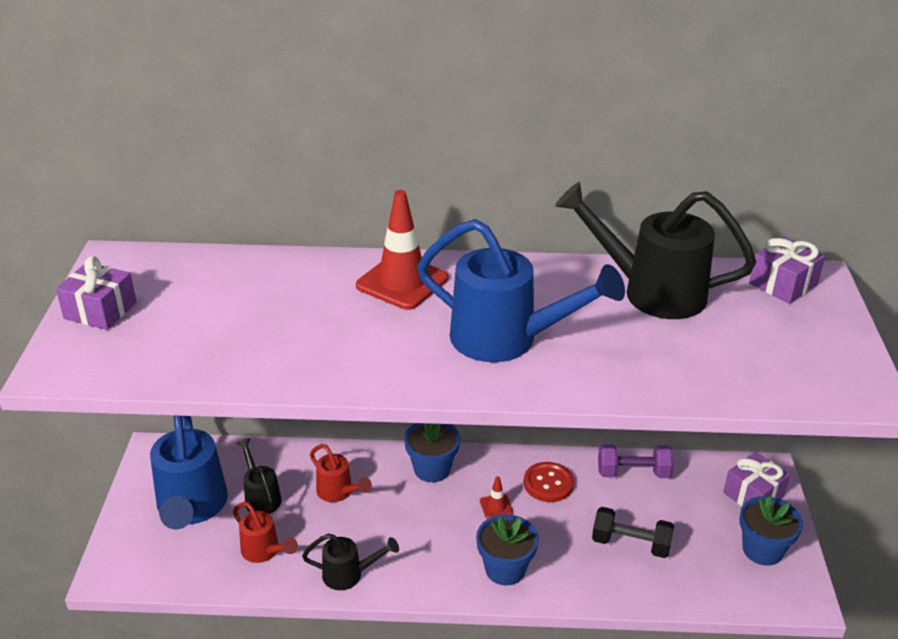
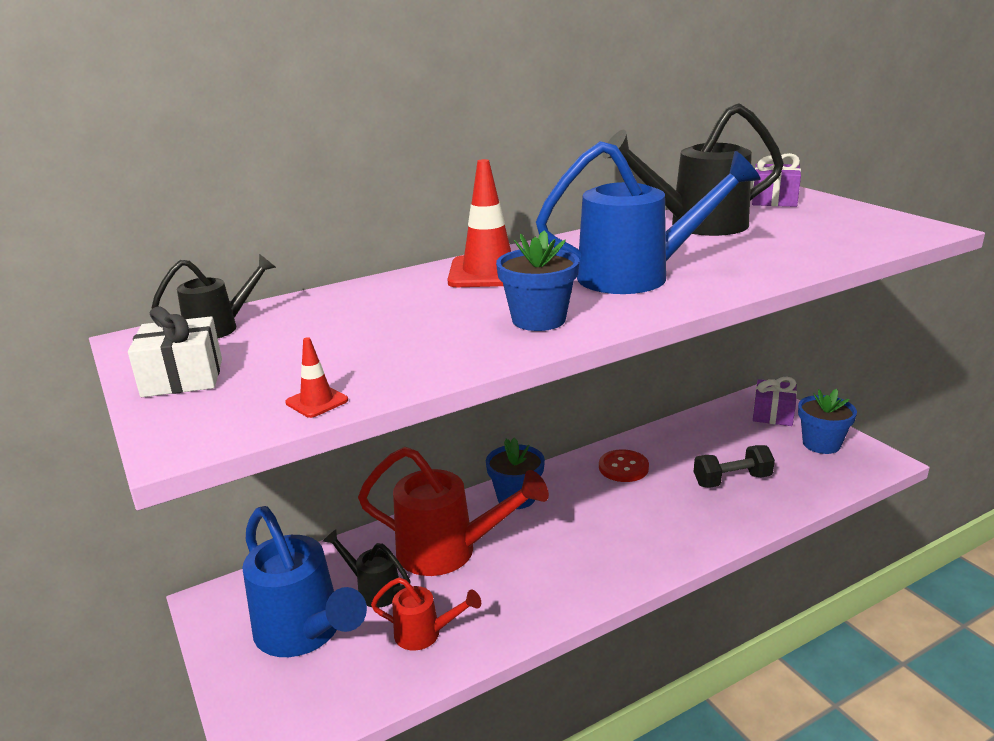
camera: 30 degrees left, 10 degrees down
(100, 310) = (183, 378): purple gift -> white gift
(338, 492) = (449, 551): red watering can -> red watering can, size x1.94
(349, 574) = (531, 612): black watering can -> black watering can (220, 328)
(496, 507) = (601, 501): red traffic cone -> red traffic cone (317, 401)
(505, 569) = (660, 541): blue flower pot -> blue flower pot (538, 320)
(633, 473) = (677, 434): purple dumbbell -> none

